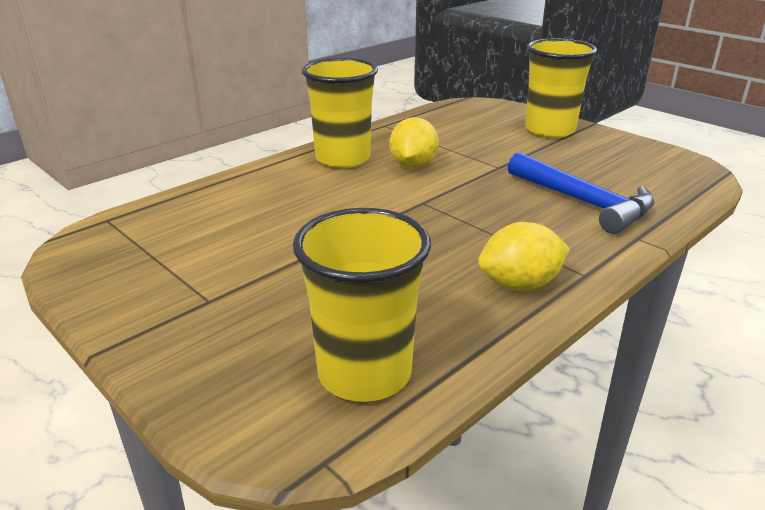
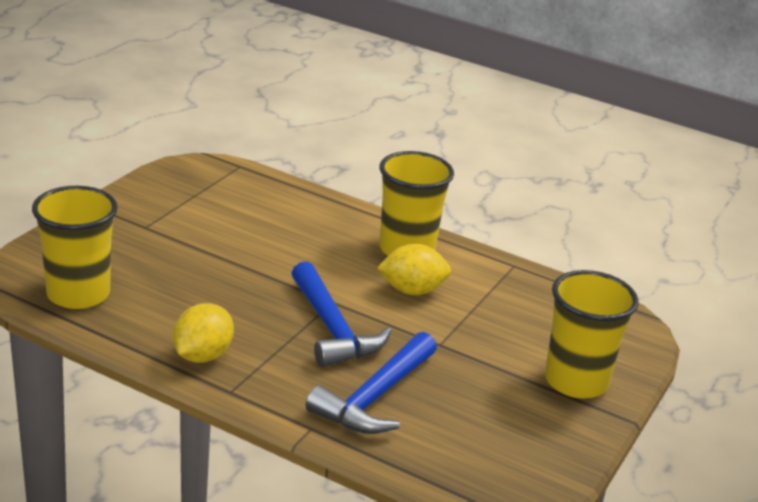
camera: 70 degrees right, 0 degrees up
(471, 207) = (332, 328): none -> blue hammer
(520, 285) = (202, 356): yellow lemon -> yellow lemon turned 60 degrees clockwise

